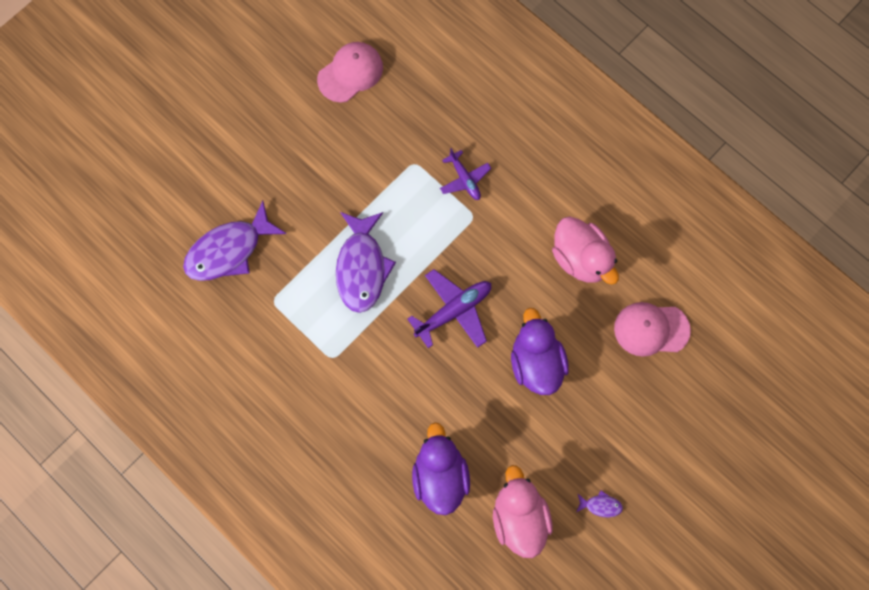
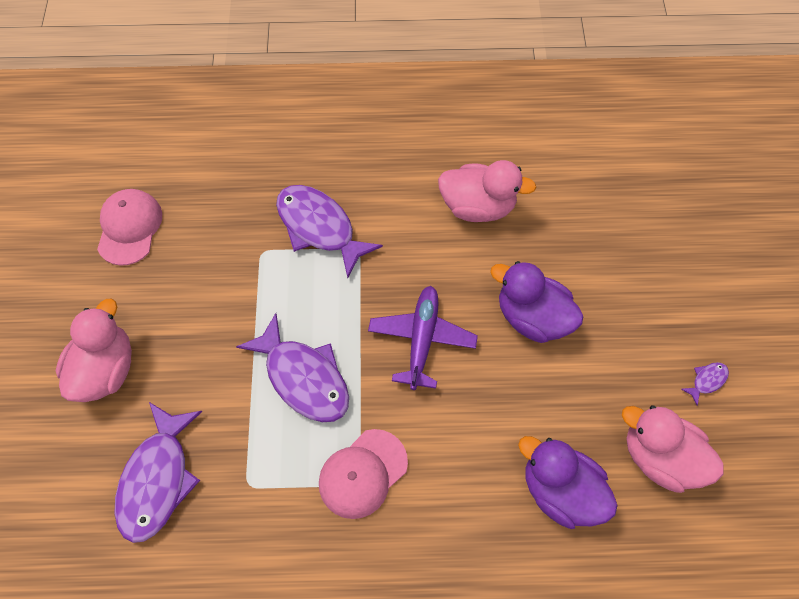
camera: 45 degrees left, 10 degrees down
(258, 156) = (106, 369): none -> pink duck
(465, 179) = (319, 227): purple plane -> purple fish
(651, 329) = (587, 210): pink cap -> pink cap (363, 473)

